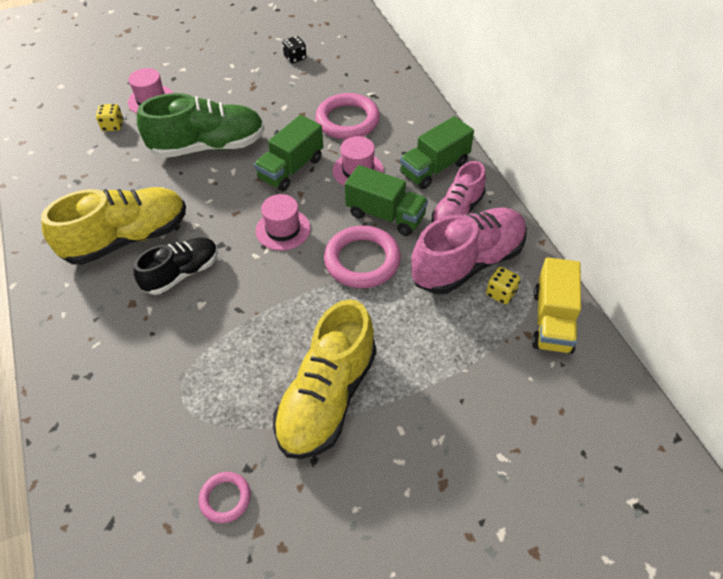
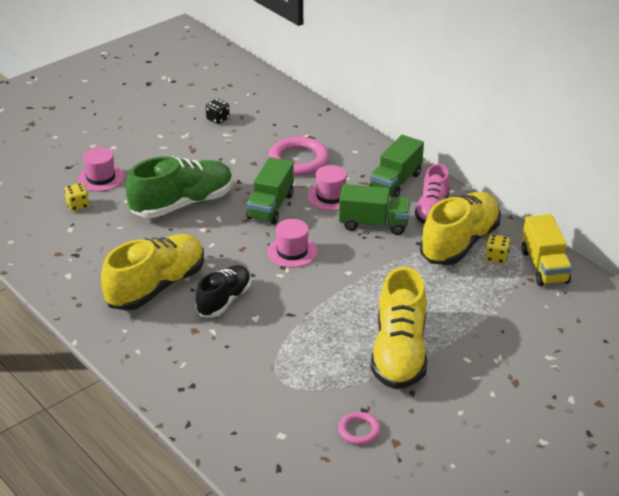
camera: 20 degrees left, 15 degrees down
(362, 260) = (373, 259): pink ring -> none
(468, 263) = (460, 243): pink shoe -> yellow shoe

